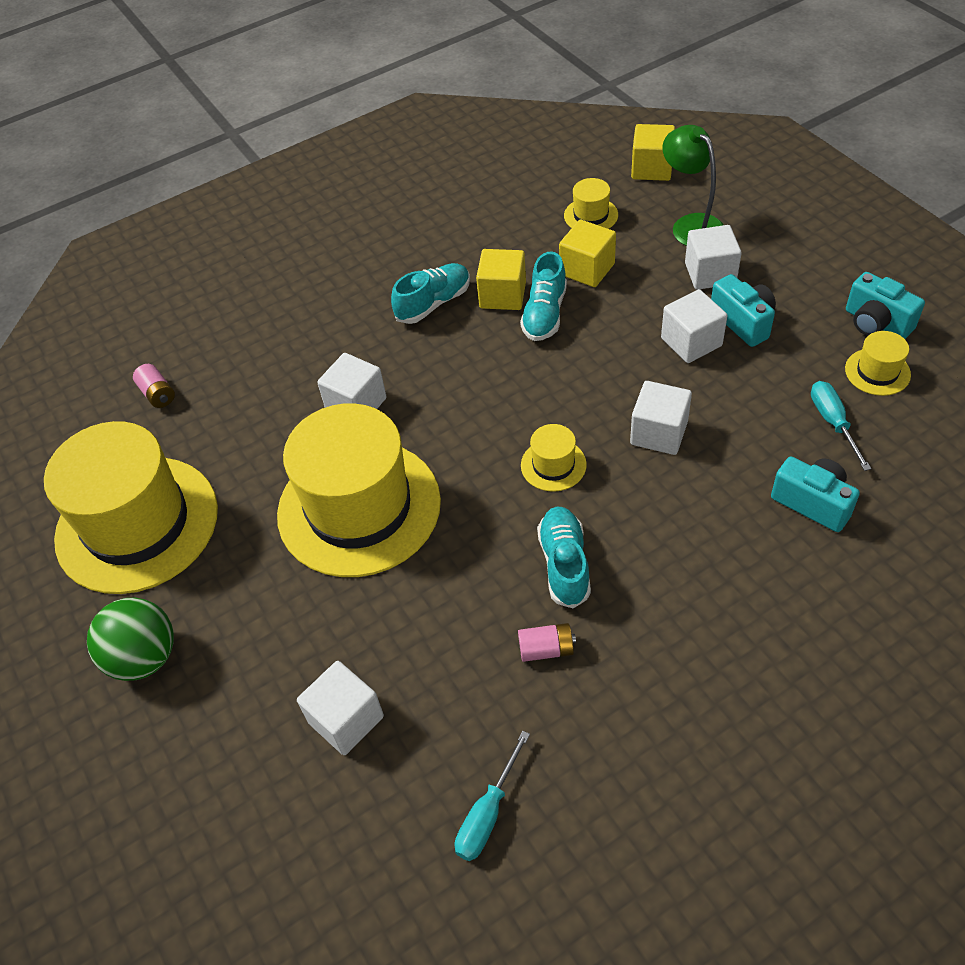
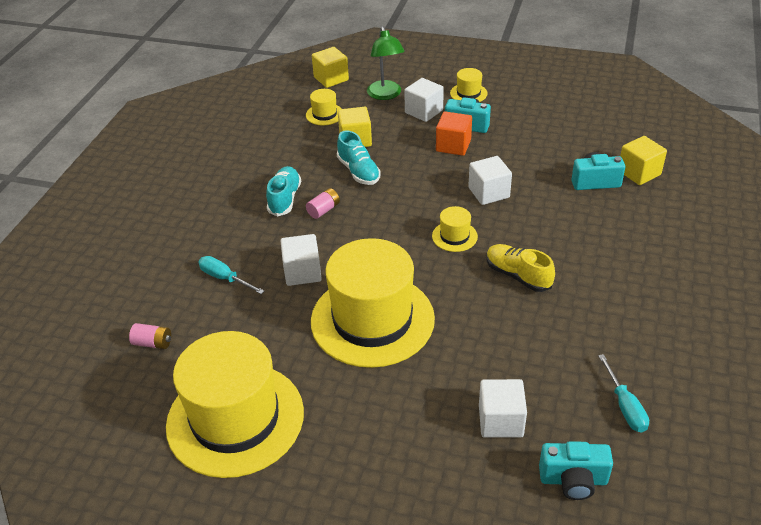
camera: 45 degrees left, 10 degrees down
(144, 657) = (338, 481): green ball -> none
(502, 295) = (322, 175): yellow cube -> yellow cube (639, 173)
(546, 649) = (558, 317): pink battery -> pink battery (323, 210)
(564, 564) = (518, 276): turquoise shoe -> yellow shoe
(691, 225) = (386, 95): green lamp -> green lamp turned 120 degrees counterclockwise
(691, 342) = (453, 145): white cube -> orange cube
(833, 422) = (561, 145): turquoise screwdriver -> turquoise screwdriver (225, 278)
(876, 323) = (528, 95): turquoise camera -> turquoise camera (573, 480)
(877, 372) = (554, 114): yellow hat -> yellow hat (468, 93)

